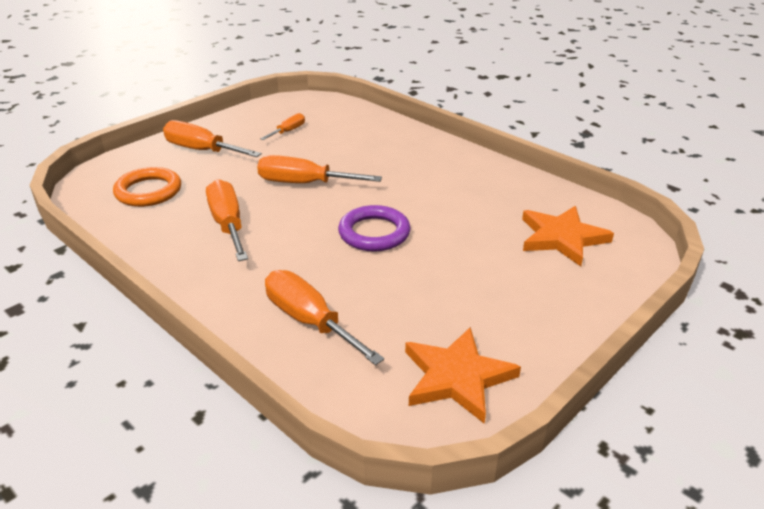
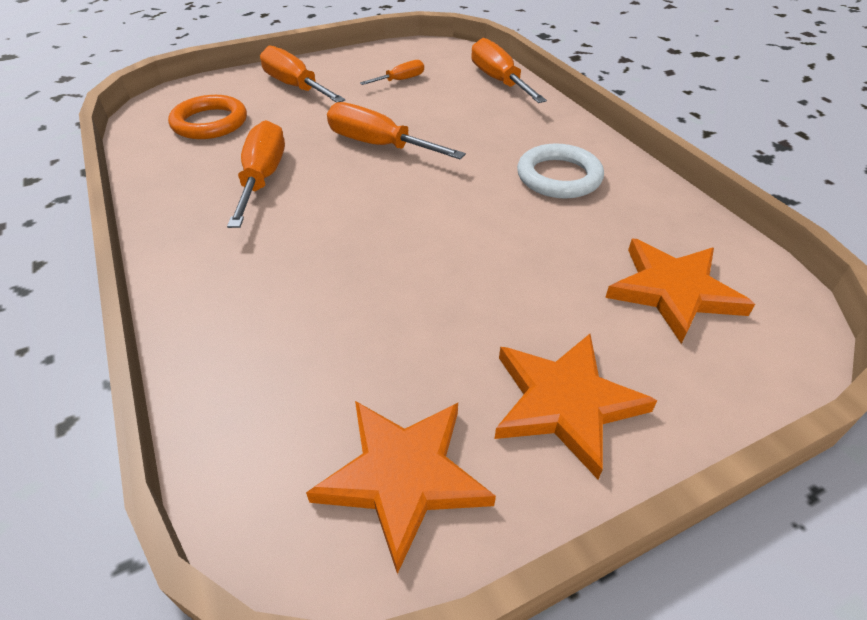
camera: 20 degrees right, 10 degrees up
(309, 321) = (268, 329): orange screwdriver -> orange screwdriver (498, 81)
(374, 233) = (421, 226): purple ring -> none
(451, 181) = (559, 177): none -> white ring
(530, 314) = (565, 403): none -> orange star

